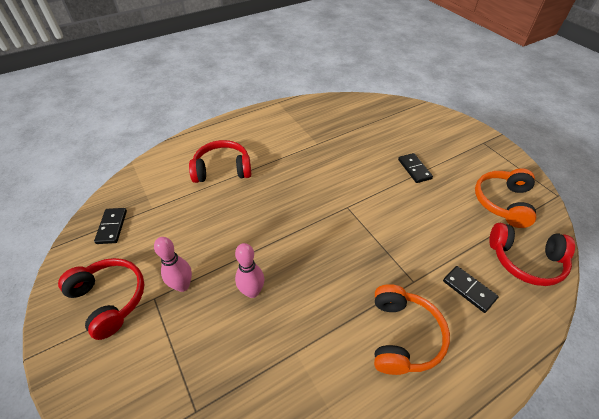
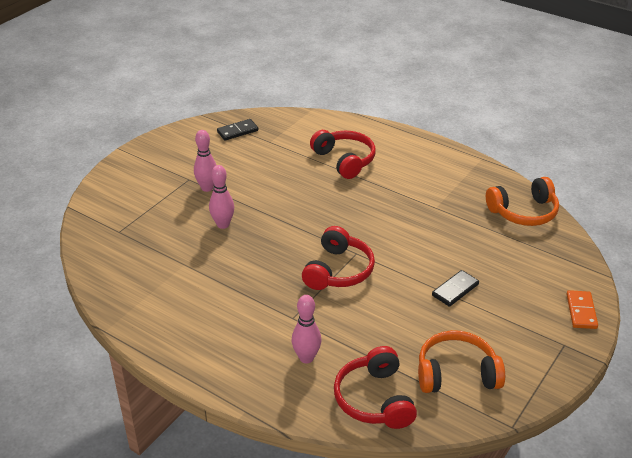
camera: 65 degrees right, 10 degrees down
(110, 299) = (176, 160): red headphones -> red headphones (338, 270)
(403, 336) = (231, 321): orange headphones -> orange headphones (523, 212)
(454, 124) = (581, 311): none -> orange domino
(469, 290) = (306, 358): black domino -> pink bowling pin

